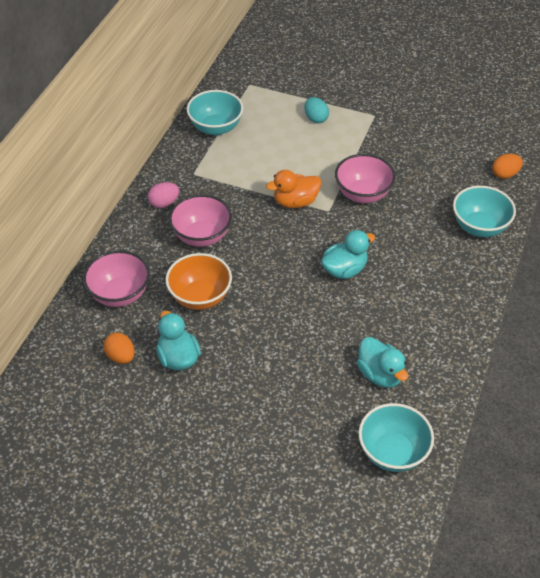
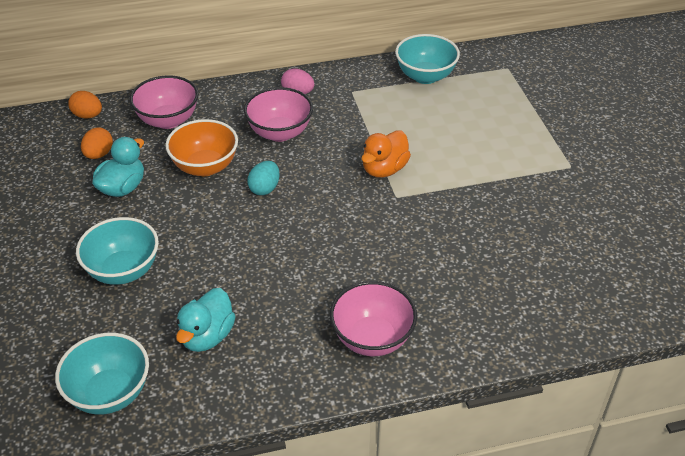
camera: 55 degrees right, 5 degrees down
(295, 202) = (384, 169): orange duck -> orange duck turned 90 degrees counterclockwise
(316, 118) = (515, 129): turquoise egg -> turquoise egg (265, 188)
(344, 270) = (327, 245): turquoise duck -> none
(363, 194) = (446, 210): pink bowl -> pink bowl (372, 338)
(479, 227) = (496, 325): turquoise bowl -> turquoise bowl (123, 270)
(505, 174) = (607, 311): orange egg -> orange egg (88, 115)

